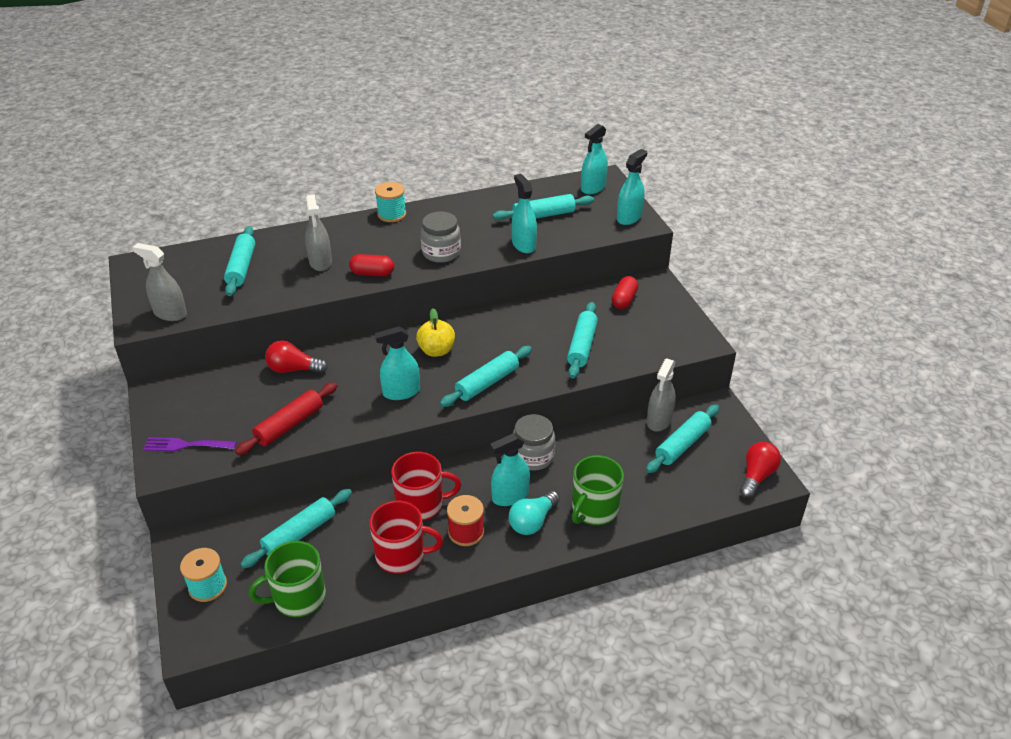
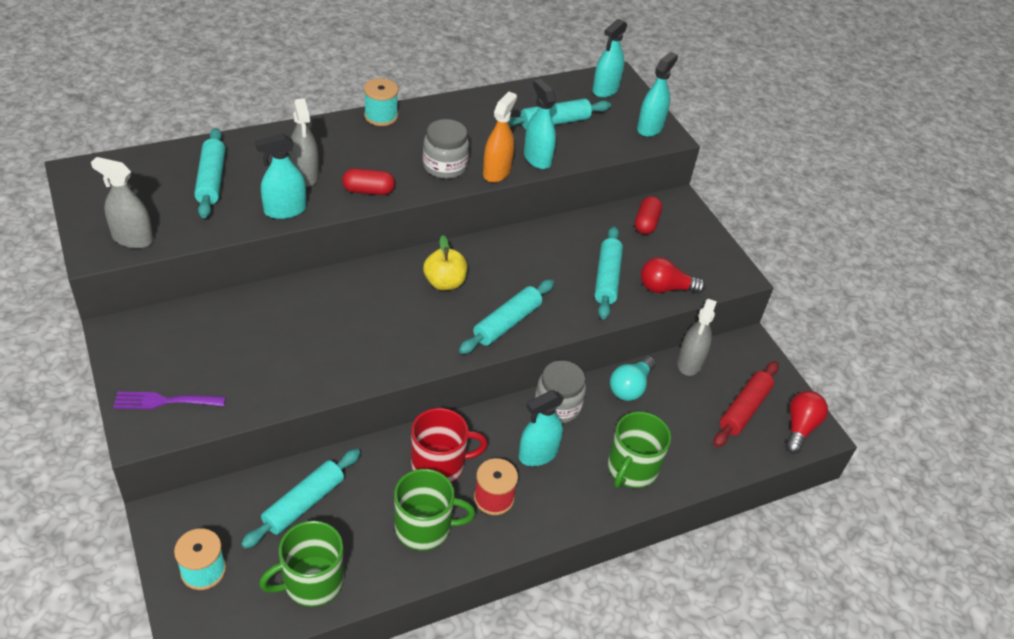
camera: 10 degrees left, 5 degrees up
(289, 425) = (286, 375): red rolling pin -> red rolling pin (744, 409)
(294, 369) = (281, 305): red light bulb -> red light bulb (665, 288)
(401, 392) = (410, 334): turquoise spray bottle -> turquoise spray bottle (285, 210)
(402, 555) = (425, 527): red mug -> green mug
(486, 256) = (496, 172): none -> orange spray bottle
(533, 521) = (566, 484): turquoise light bulb -> turquoise light bulb (630, 387)
(682, 445) = (718, 391): turquoise rolling pin -> none

